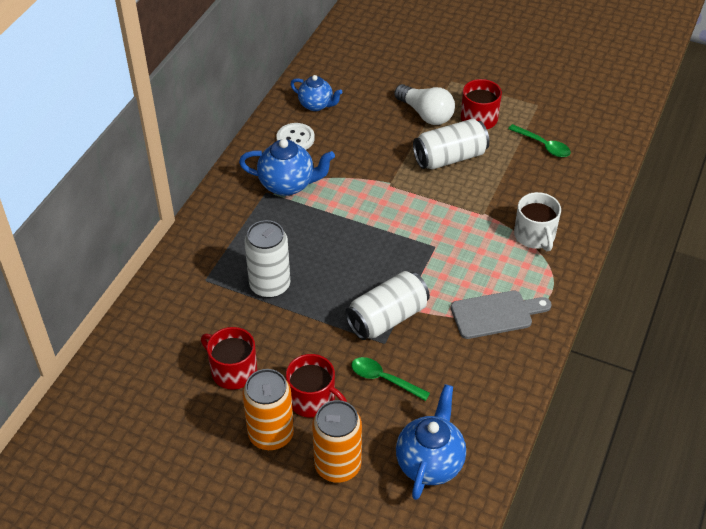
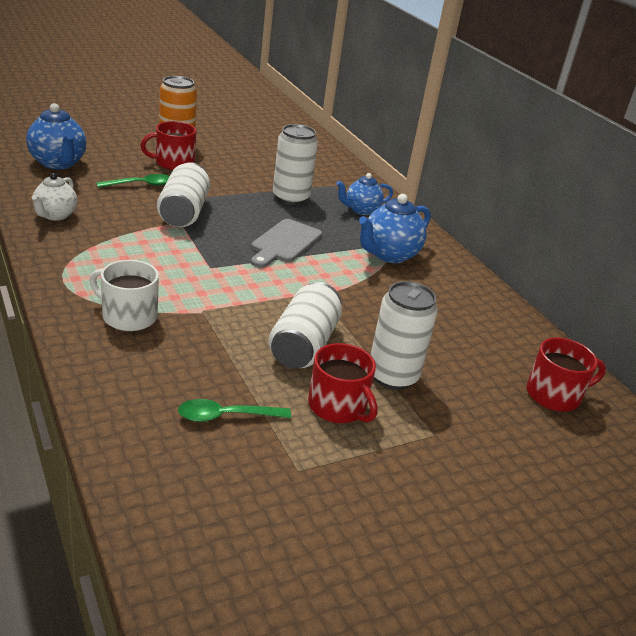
camera: 125 degrees right, 15 degrees down
(233, 370) = (241, 158): red mug -> red mug (554, 395)
(295, 139) = (448, 288): white button -> none
(316, 105) = (489, 325): blue teapot -> blue teapot (361, 210)
(337, 465) = (118, 146): orange can -> none
(426, 114) = (392, 376): white light bulb -> white can
(496, 314) = (99, 245): grey cutting board -> grey cutting board (284, 243)
(500, 373) = (55, 215): none -> white teapot

